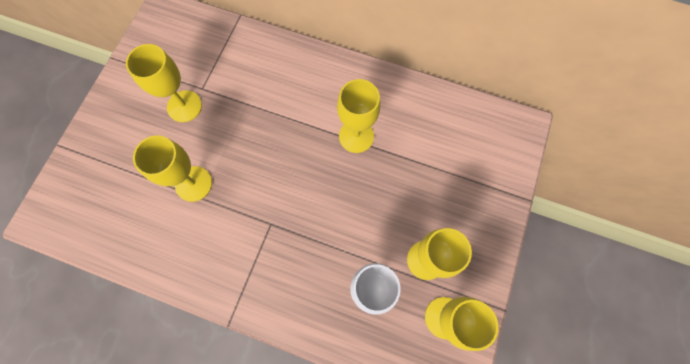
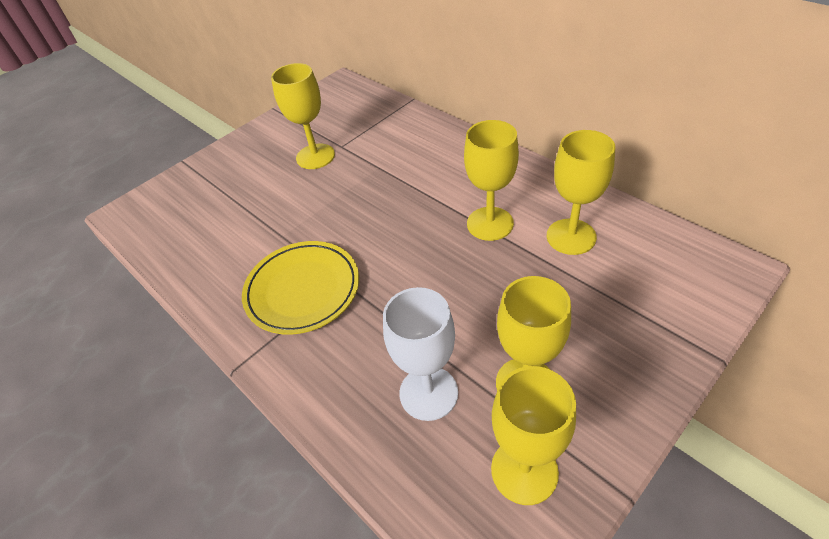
camera: 30 degrees right, 25 degrees down
(193, 184) = (283, 222): yellow goblet -> yellow goblet (571, 237)
(244, 241) = (302, 290): none -> yellow plate

